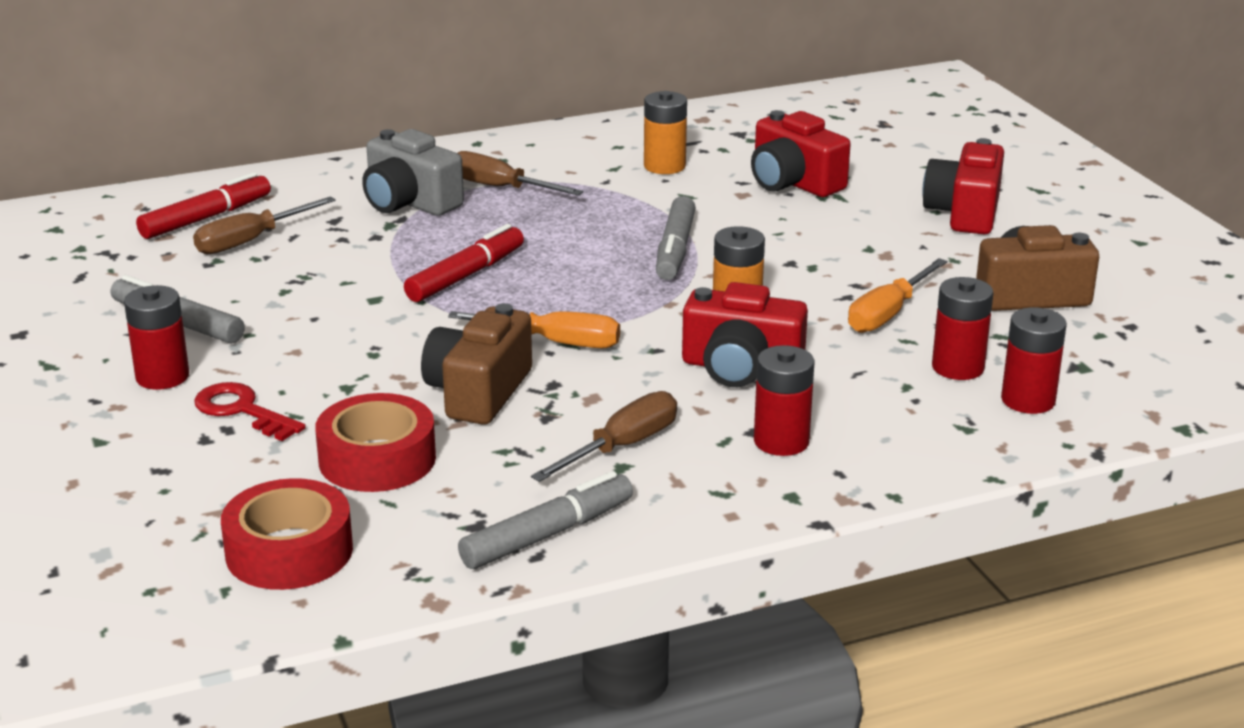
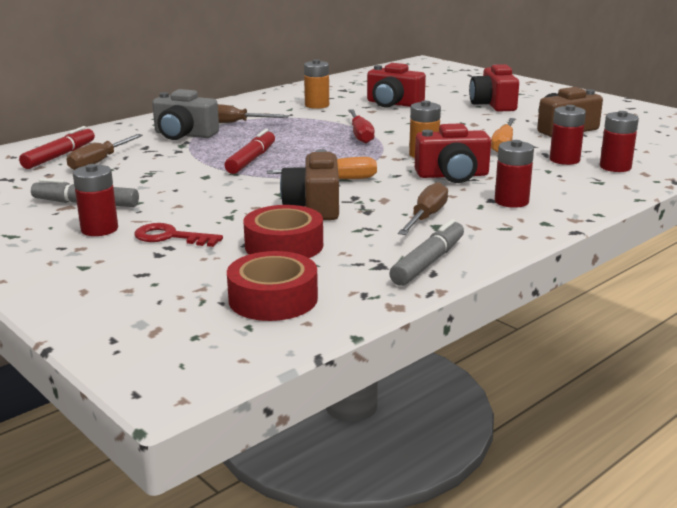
camera: 20 degrees left, 5 degrees down
(675, 249) = (360, 135): grey marker -> red screwdriver

